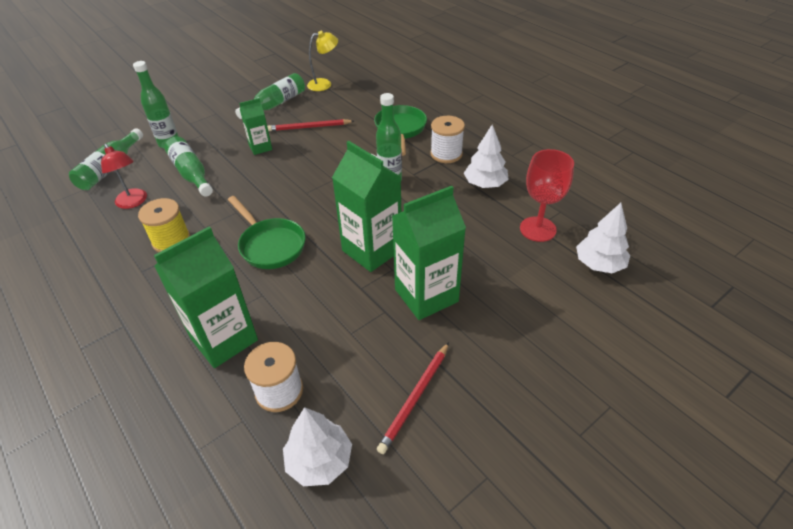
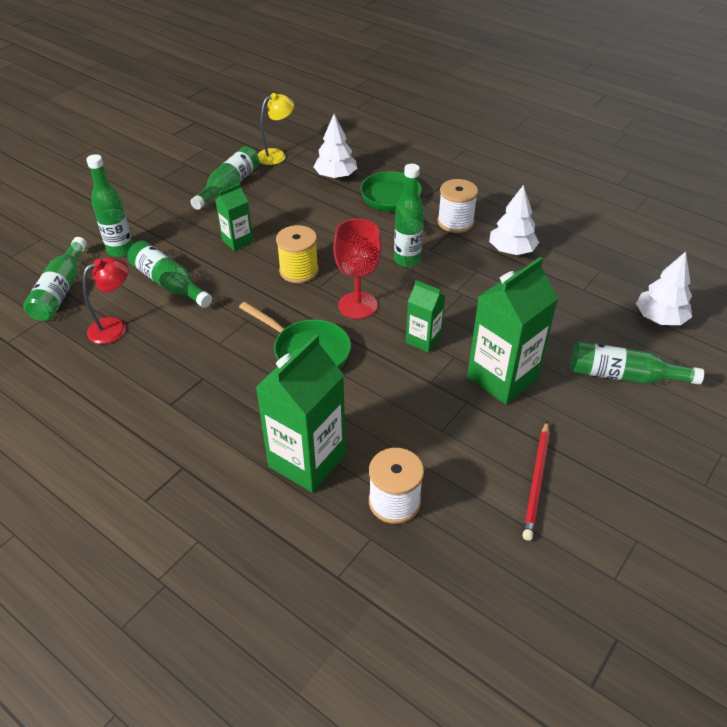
camera: 15 degrees left, 0 degrees up
(133, 202) = (115, 327): red lamp -> red lamp turned 75 degrees counterclockwise
(171, 240) = (187, 364): yellow spool -> yellow spool (299, 271)
(309, 127) = (284, 210): red pencil -> none
(319, 460) = (469, 560): white tree -> white tree (335, 176)
(372, 250) = (423, 340): green carton -> green carton, size x0.54
(537, 229) = (585, 291): red goblet -> red goblet (357, 305)
(541, 312) = (624, 376): none -> green bottle

